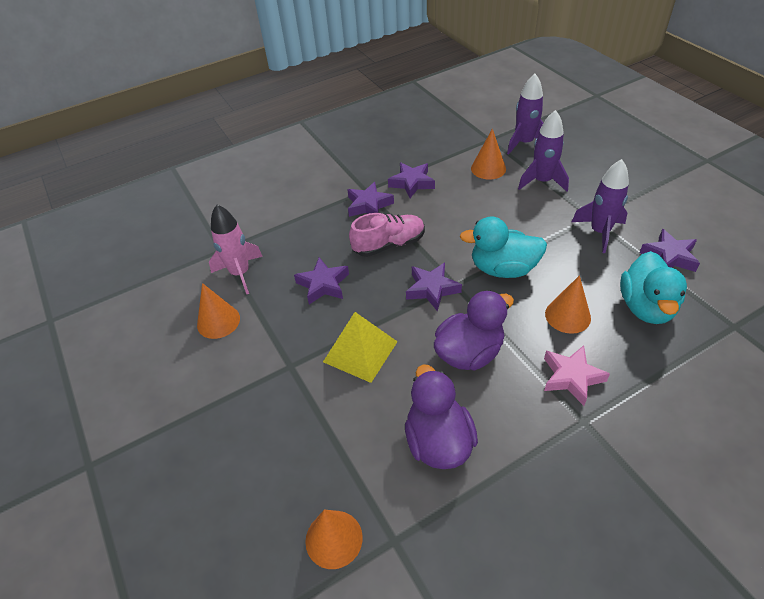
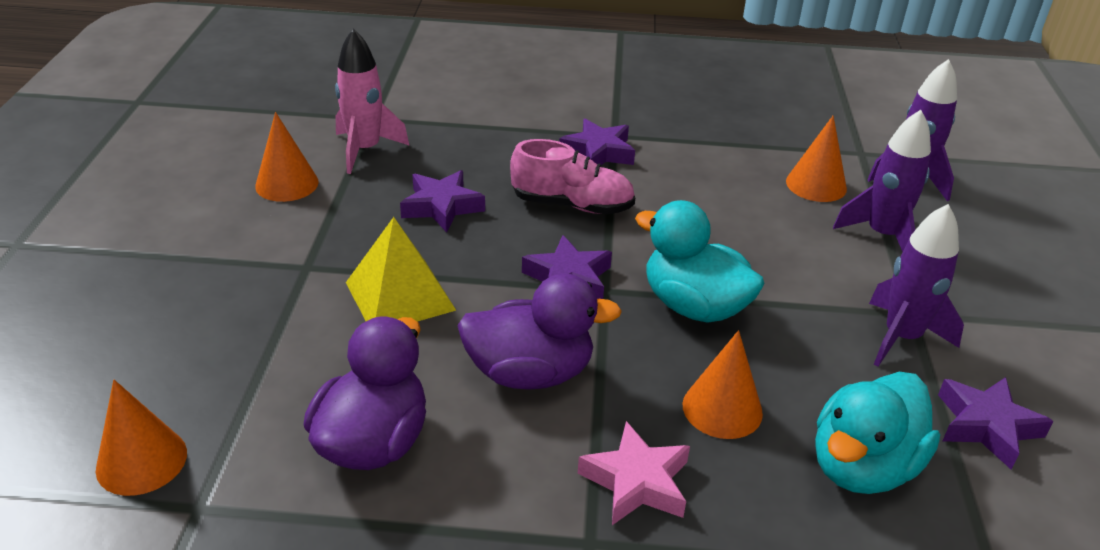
camera: 30 degrees right, 10 degrees down
(412, 183) = (684, 154): purple star -> none

